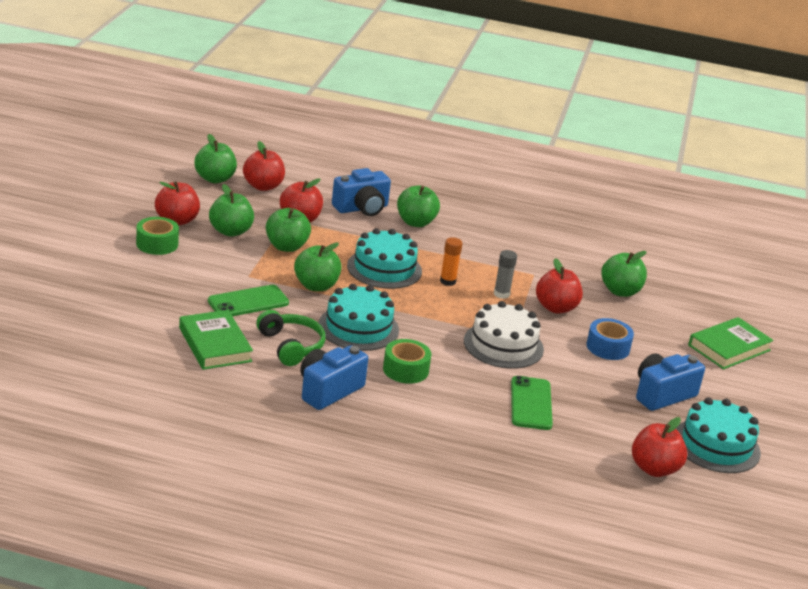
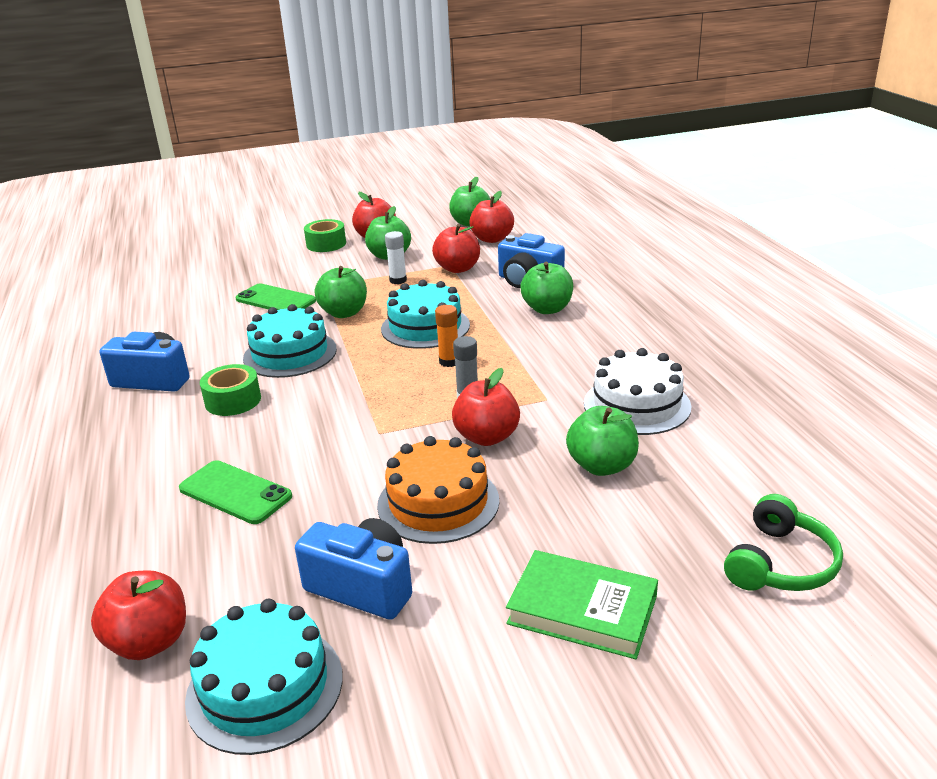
camera: 65 degrees right, 0 degrees up
(215, 345) = (186, 313): green book -> none
(286, 247) = (398, 280): green apple -> white glue stick
(291, 346) = (218, 339): green headphones -> green headphones (780, 563)
(503, 345) = (351, 434): white cake -> white cake (636, 405)
(531, 403) = (235, 492): green phone -> green phone turned 60 degrees clockwise
(608, 347) = (438, 503): blue tape -> orange cake

